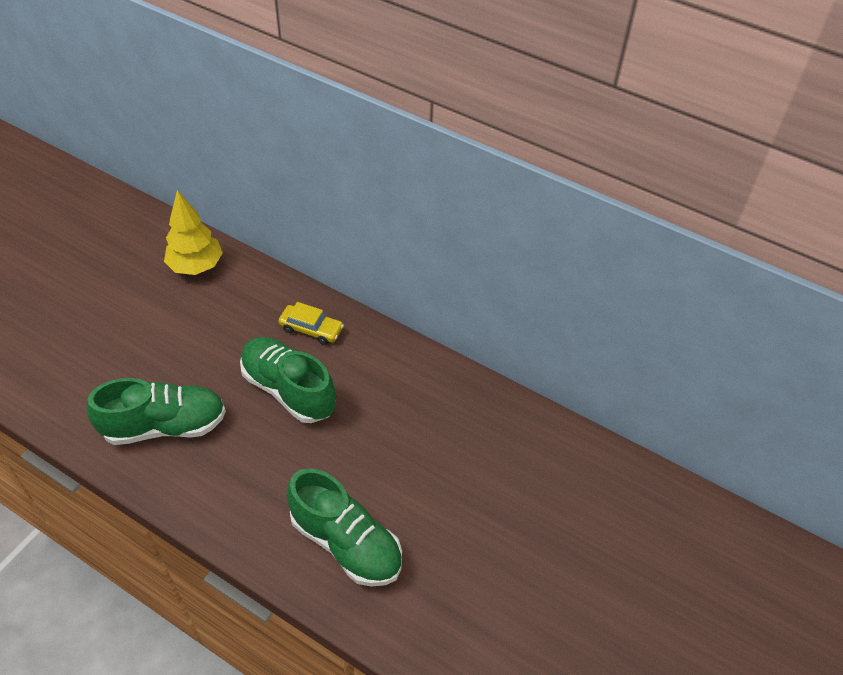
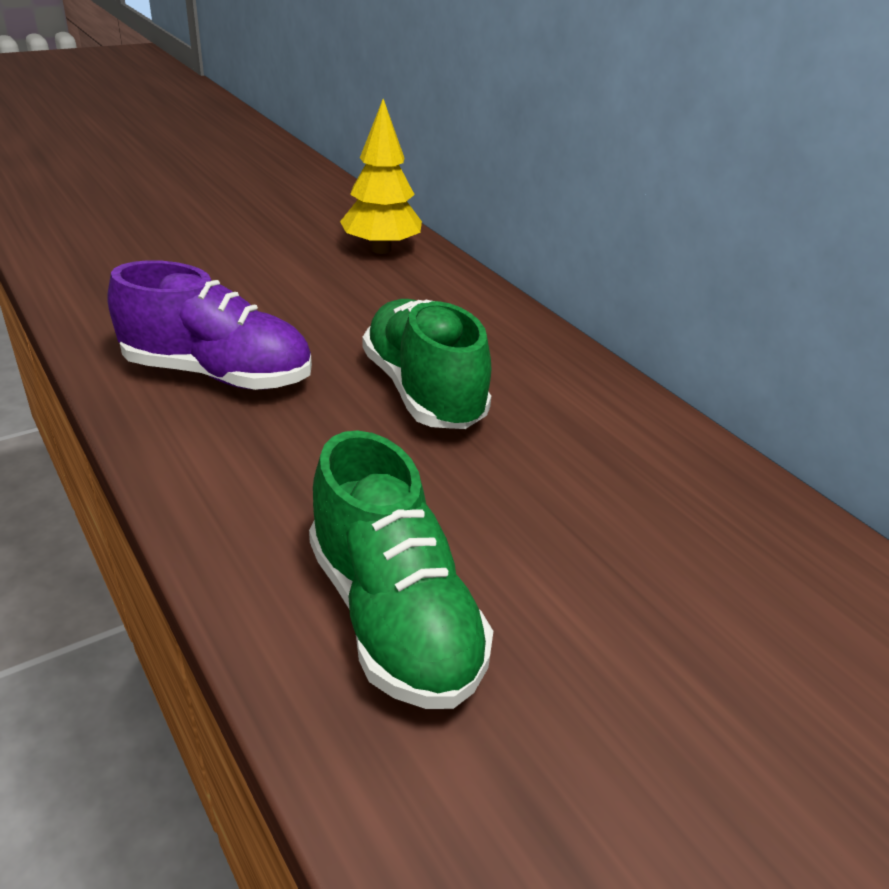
camera: 25 degrees right, 15 degrees down
(165, 426) = (218, 374): green shoe -> purple shoe
(311, 329) = (499, 341): yellow car -> none

